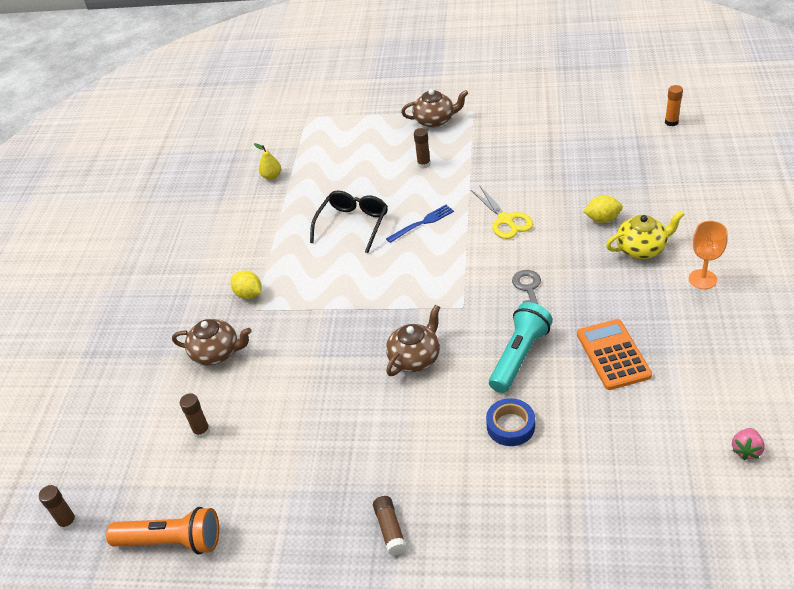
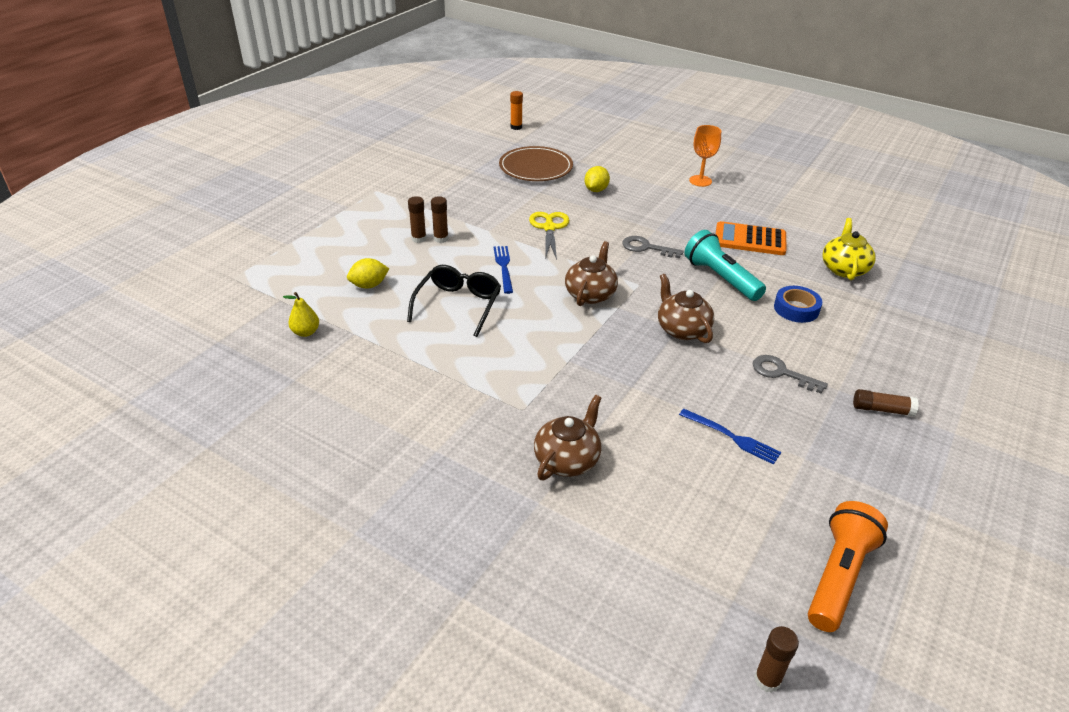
camera: 70 degrees left, 5 degrees down
(201, 431) = (685, 506): brown glue stick -> brown glue stick (441, 239)
(249, 294) = (493, 407): yellow lemon -> yellow lemon (369, 285)
(291, 435) = (733, 437): none -> blue fork
(353, 224) = (458, 305): black glasses -> black glasses turned 60 degrees clockwise
(397, 443) = (782, 373): none -> grey key
(435, 120) = (361, 212): brown teapot -> brown teapot (590, 294)
(506, 220) = (549, 228): yellow scissors -> yellow scissors turned 90 degrees counterclockwise
(605, 167) = (536, 167): none -> brown plate
(642, 248) = (646, 188): yellow teapot -> yellow teapot (844, 269)
(746, 450) = (872, 227): pink strawberry -> none

